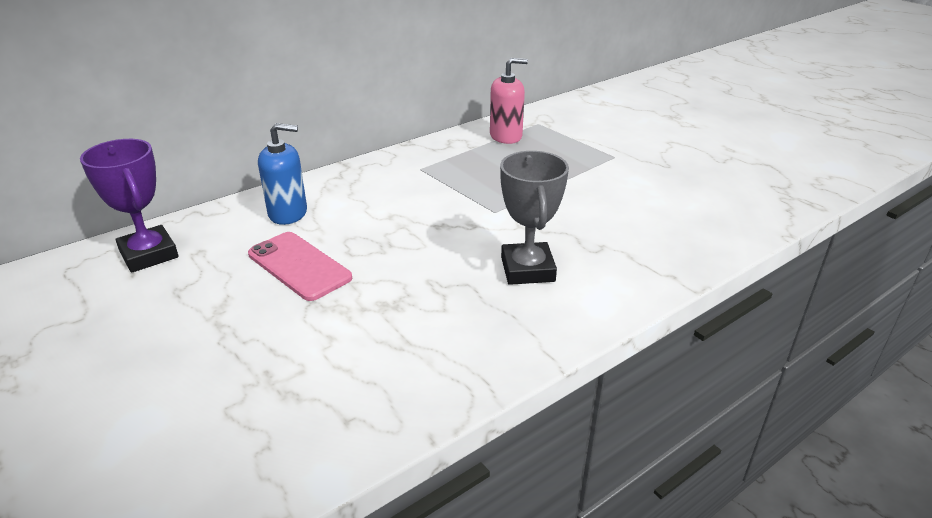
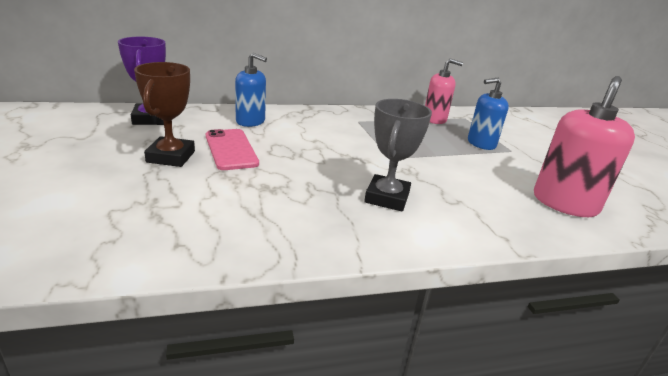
camera: 20 degrees right, 5 degrees down
(231, 304) = (171, 157): none -> brown trophy
(577, 157) = (481, 143): none -> blue soap dispenser
(702, 210) = (564, 203): none -> pink soap dispenser

